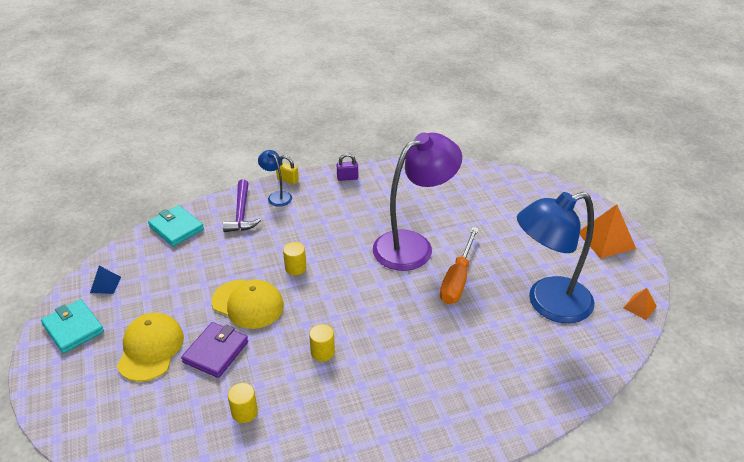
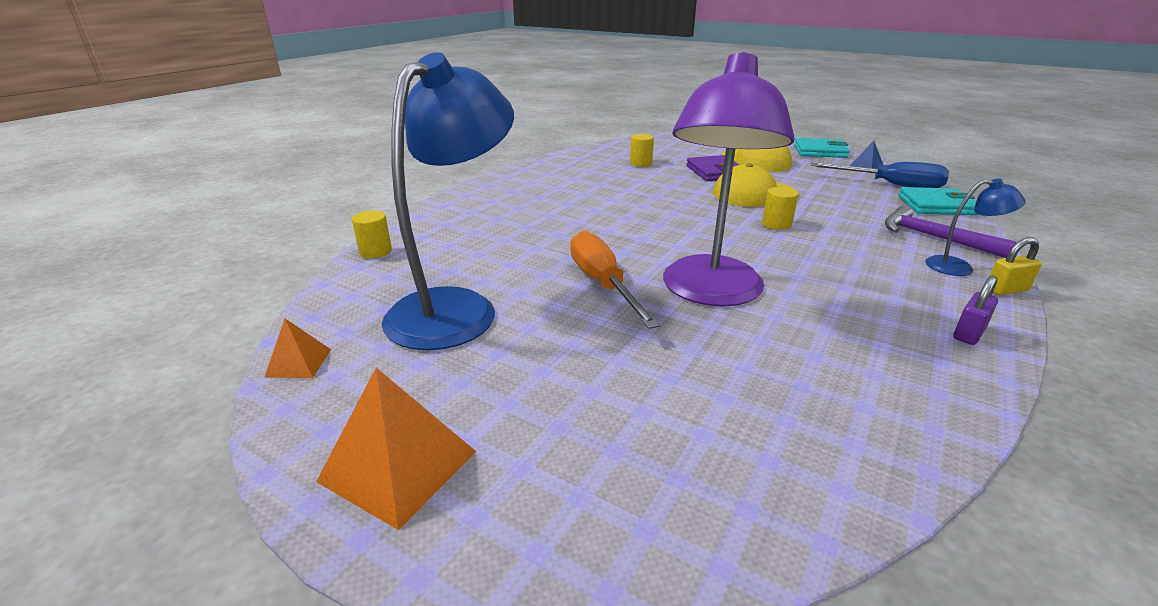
camera: 140 degrees right, 10 degrees down
(146, 258) = (890, 185): none -> blue screwdriver
(322, 352) = (643, 195): yellow cylinder -> yellow cylinder (375, 252)

